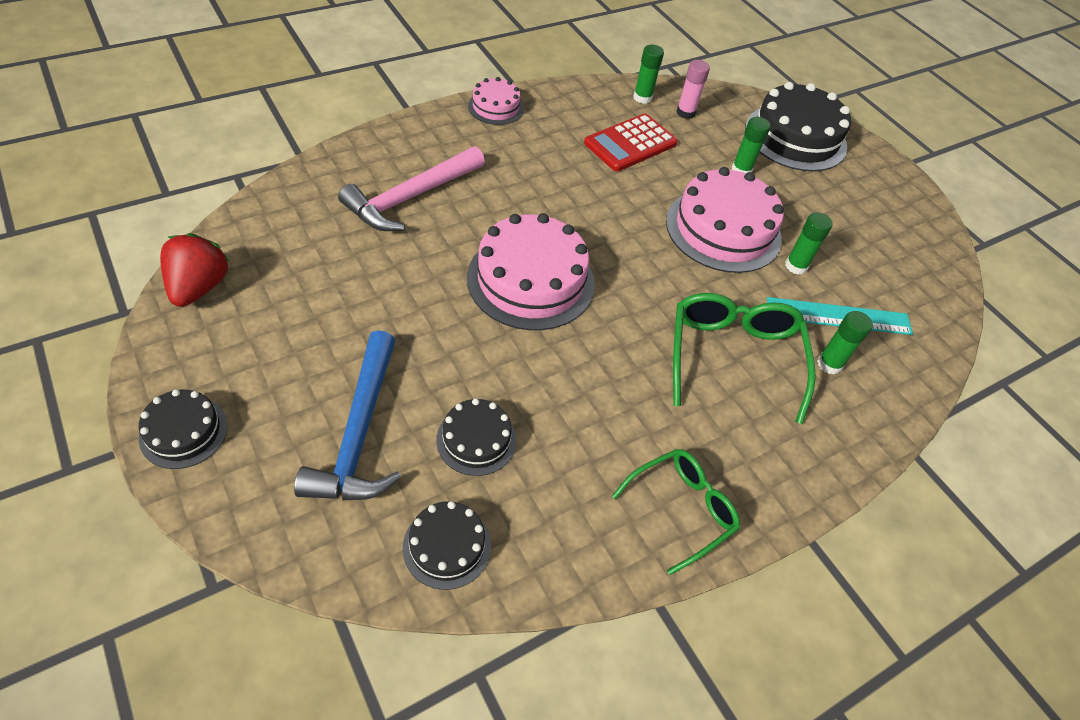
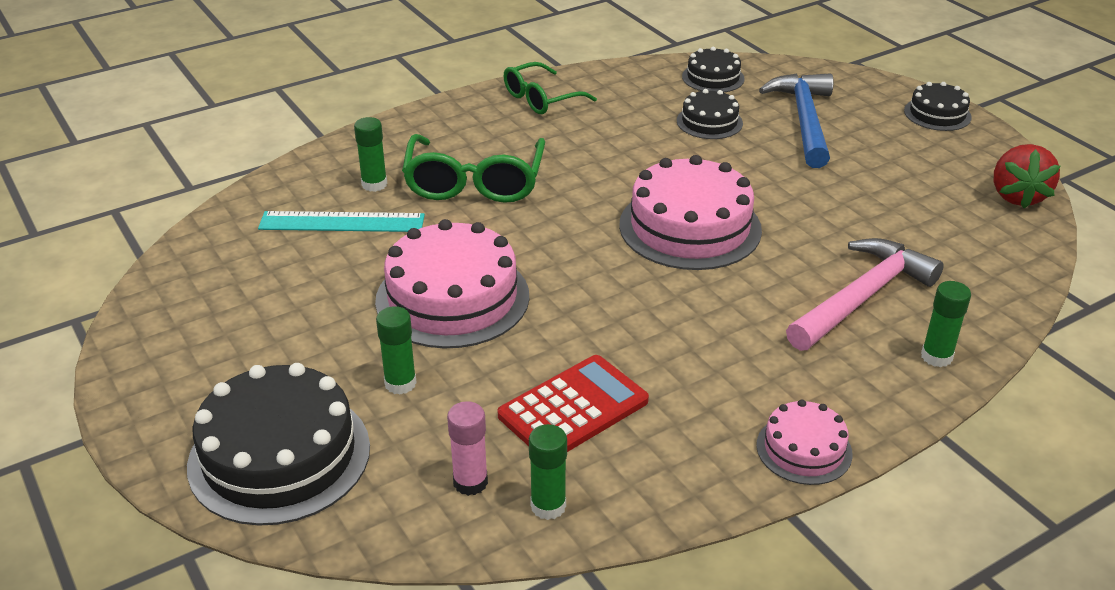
camera: 175 degrees left, 15 degrees down
(796, 266) = (370, 265): green glue stick -> green glue stick (936, 357)

